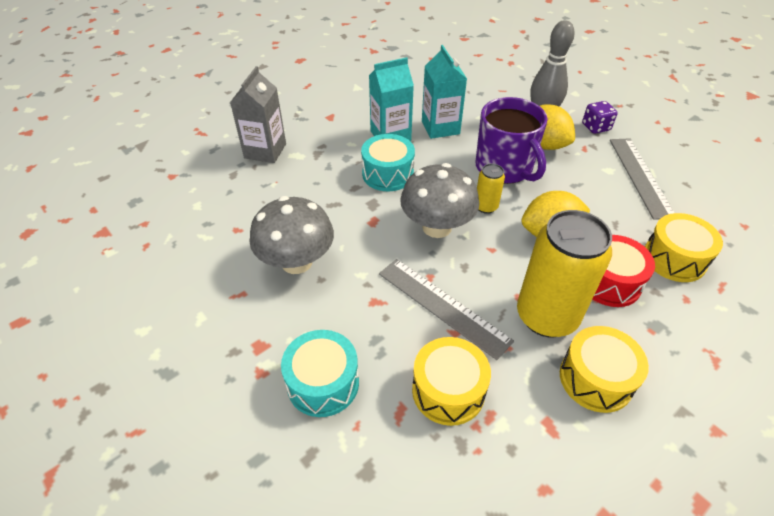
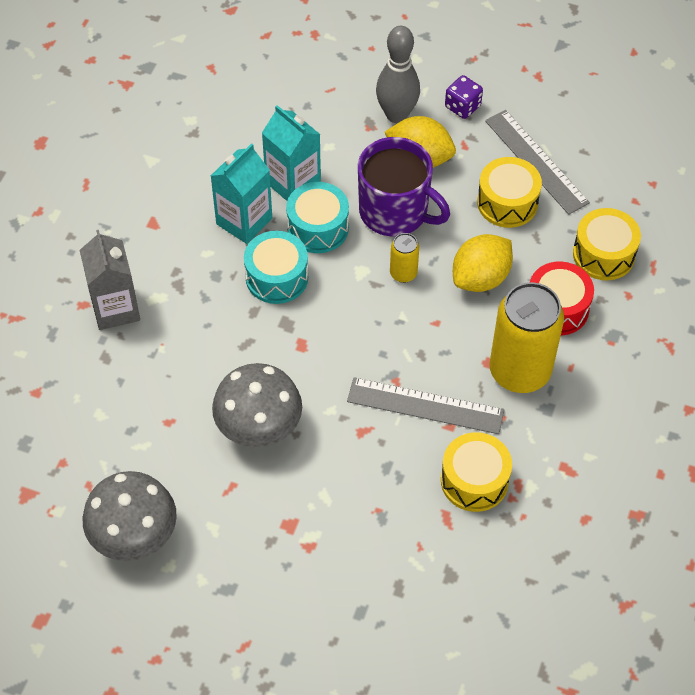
camera: 30 degrees left, 10 degrees up
(323, 383) = (368, 527): turquoise drum -> turquoise drum (318, 228)
(437, 227) = (369, 322): grey mushroom -> grey mushroom (134, 536)
(596, 379) = (584, 411): yellow drum -> yellow drum (507, 203)

